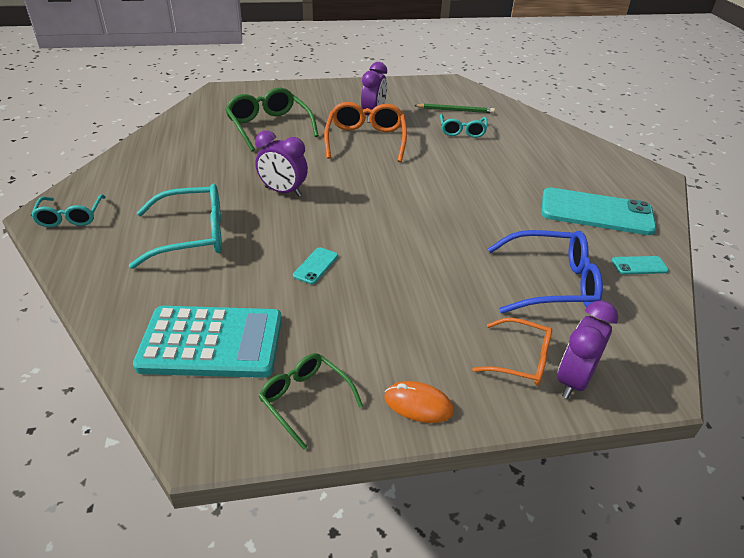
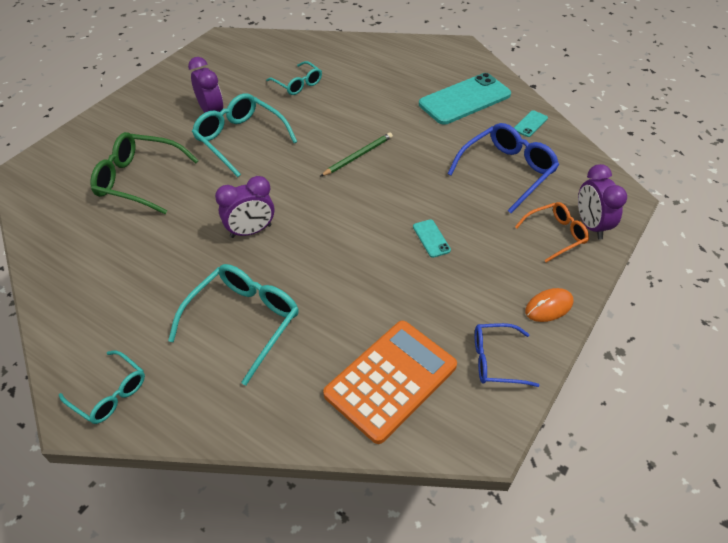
camera: 45 degrees left, 10 degrees up
(211, 343) = (391, 380): turquoise calculator -> orange calculator
(305, 400) = (496, 360): green glasses -> blue glasses
(316, 266) = (367, 270): turquoise phone -> turquoise phone (431, 238)
(366, 140) = (240, 139): orange glasses -> turquoise glasses
(455, 110) = (266, 66): green pencil -> green pencil (358, 156)

